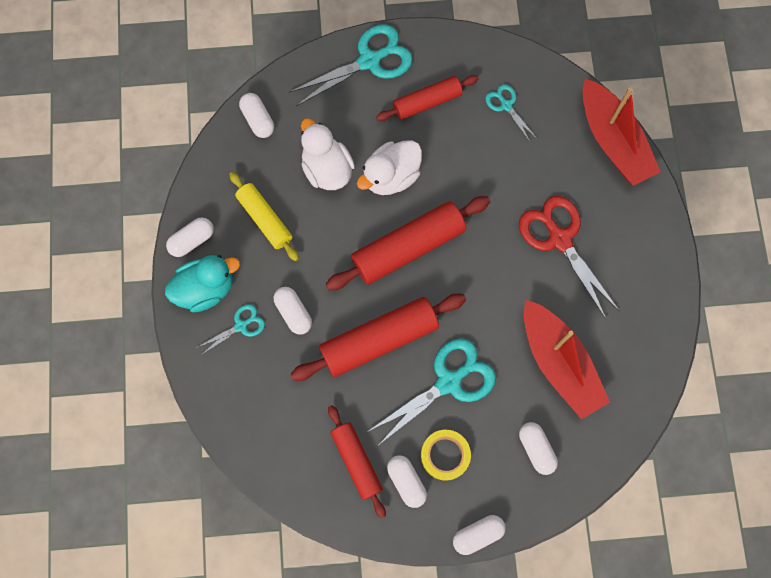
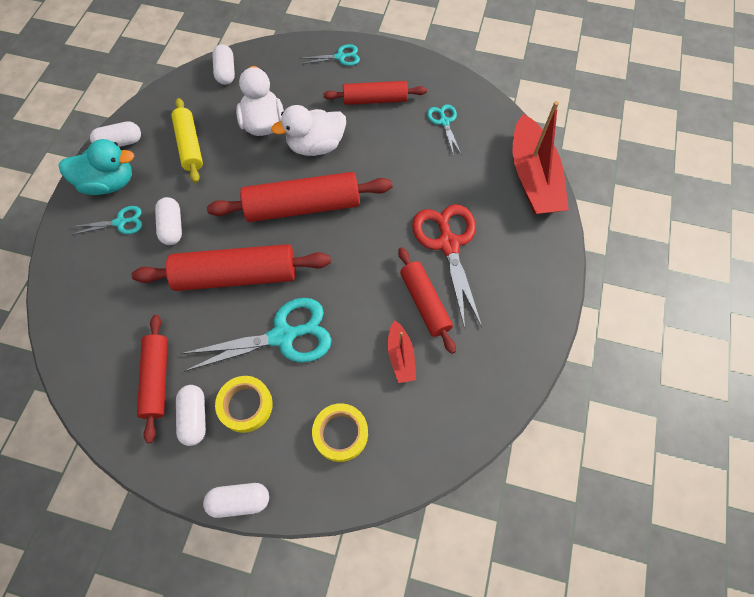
camera: 20 degrees right, 10 degrees down
(369, 61) = (340, 57): turquoise scissors -> turquoise scissors, size x0.52
(536, 449) = (340, 433): white capsule -> yellow tape
(559, 363) = (400, 356): red boat -> red boat, size x0.47
(560, 305) = (425, 303): none -> red rolling pin

